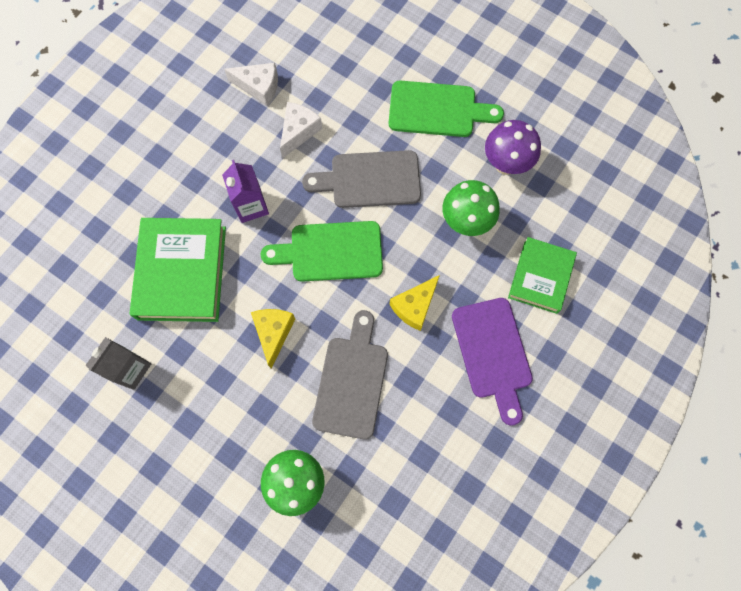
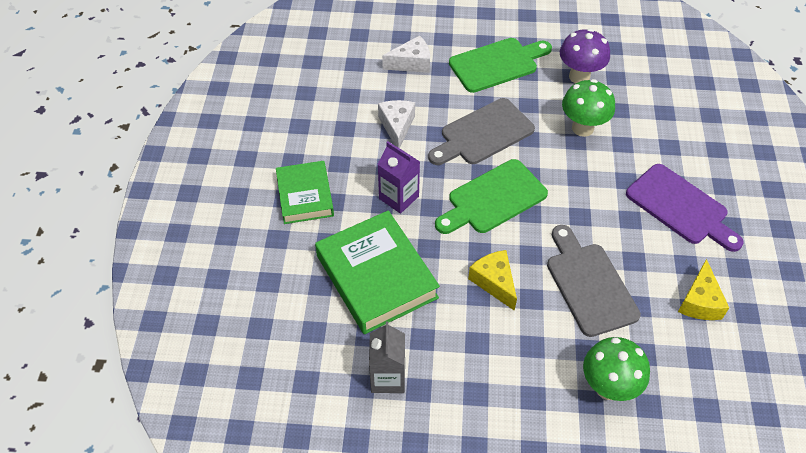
camera: 30 degrees left, 20 degrees down
(259, 87) = (337, 110): white cheese -> white cheese (411, 63)
(414, 306) = (593, 204): yellow cheese -> yellow cheese (699, 301)
(540, 277) = (669, 138): green book -> green book (305, 196)

